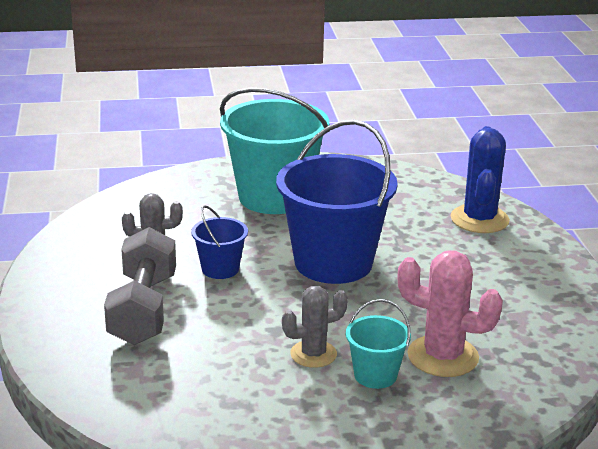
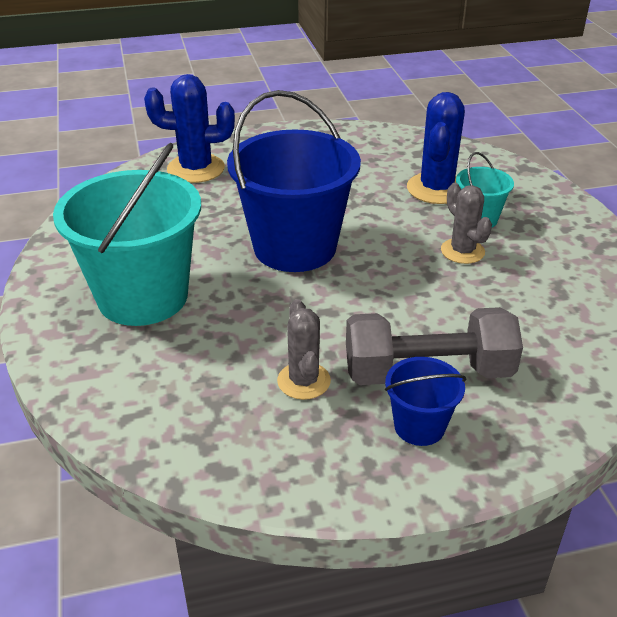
camera: 95 degrees left, 10 degrees up
(220, 269) = (324, 322): blue bucket -> blue bucket (419, 426)
(443, 356) = (436, 189): pink cactus -> blue cactus

